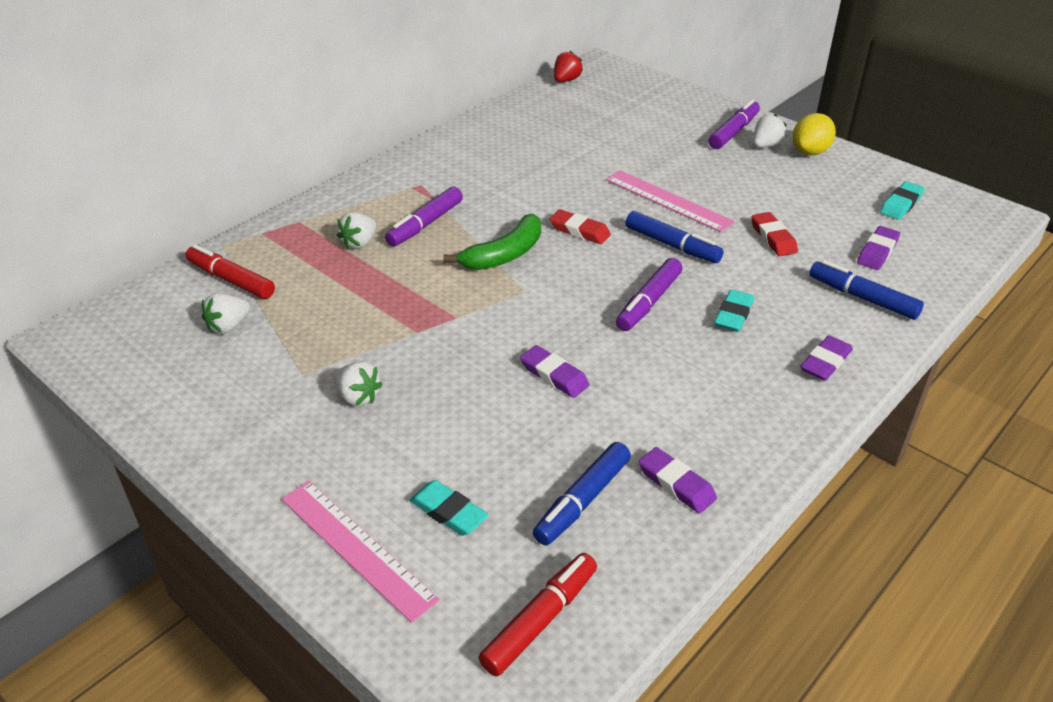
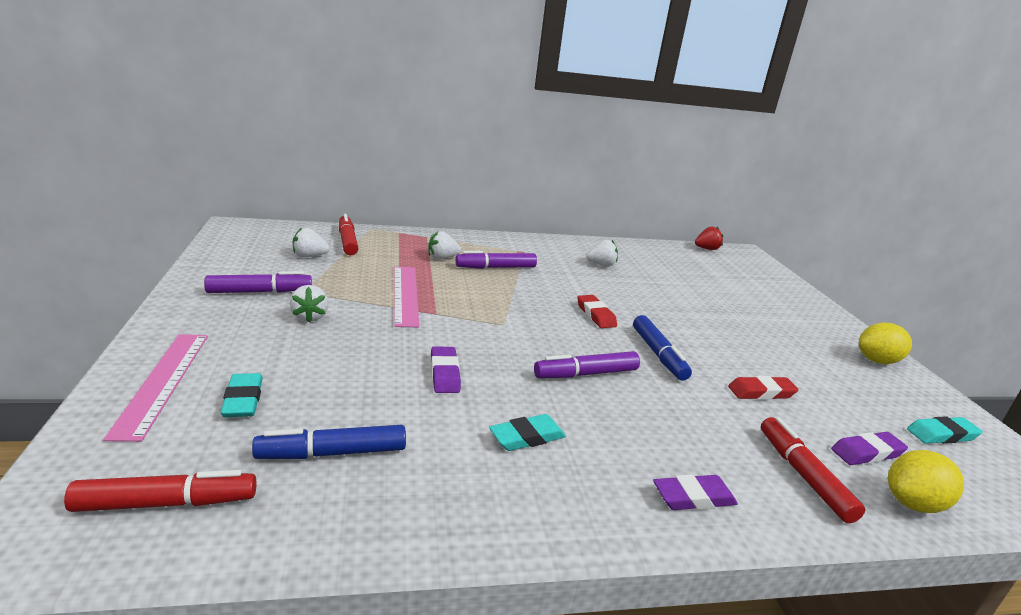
camera: 35 degrees right, 15 degrees down
(504, 254) = (521, 302): green banana -> none
(667, 200) = (694, 331): pink ruler -> pink ruler (405, 295)
(676, 484) = (417, 492): purple eraser -> none
(733, 132) = (813, 321): purple marker -> purple marker (260, 292)
(733, 314) = (648, 418): turquoise eraser -> turquoise eraser (527, 437)
(766, 145) = (834, 340): white strawberry -> white strawberry (601, 265)
(773, 238) = (761, 392): red eraser -> red eraser turned 60 degrees clockwise
(862, 298) = (803, 475): blue marker -> red marker
(931, 278) = (913, 503): none -> yellow lemon

